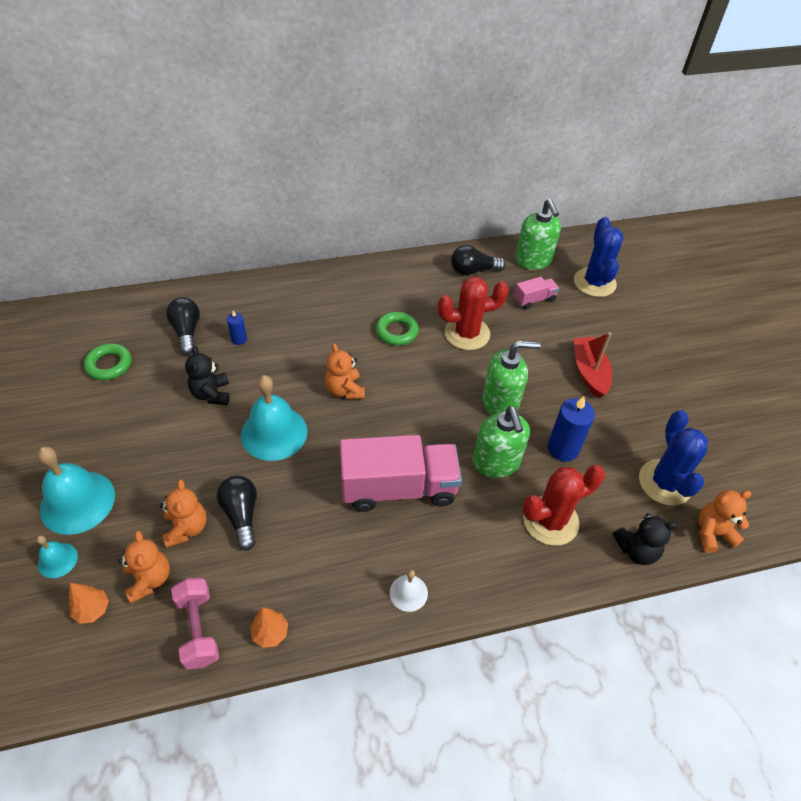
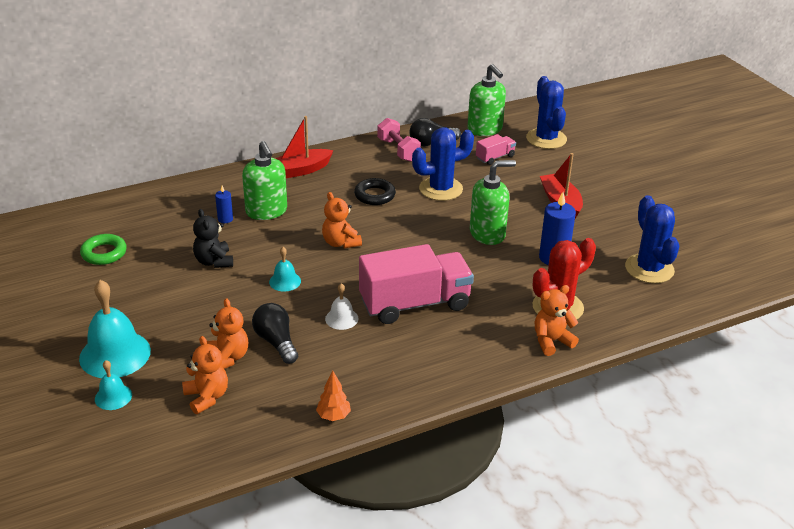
camera: 10 degrees left, 15 degrees down
(93, 610) = (162, 425): orange tree -> none
(187, 332) = (171, 220): black light bulb -> none
(198, 629) = (266, 423): pink dumbbell -> pink dumbbell (398, 150)
(274, 433) = (285, 281): turquoise bell -> turquoise bell, size x0.50
(331, 287) = (300, 170): none -> red boat
(397, 331) = (374, 195): green ring -> black ring
(408, 593) = (448, 372): white bell -> white bell (341, 318)
(467, 333) = (440, 189): red cactus -> blue cactus
(496, 463) = (497, 275): green soap dispenser -> green soap dispenser (266, 211)
(636, 550) = (638, 316): black teddy bear -> none
(712, 533) = (699, 296): orange teddy bear -> orange teddy bear (551, 341)

